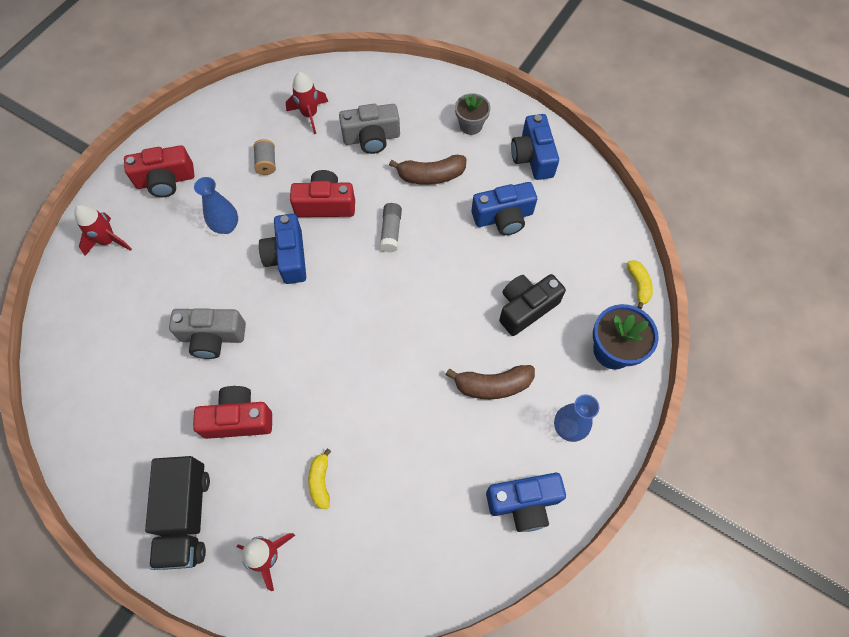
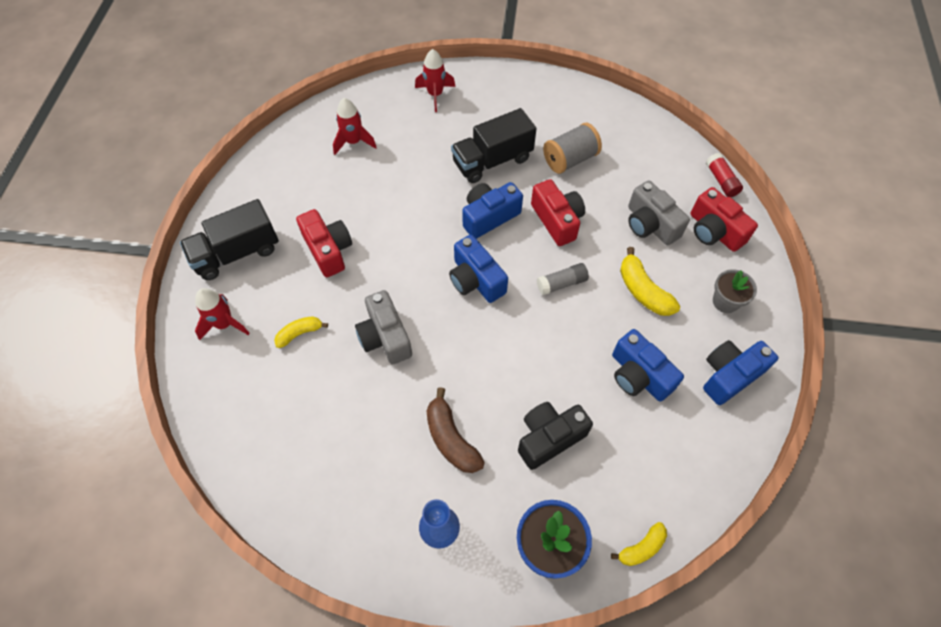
camera: 65 degrees right, 5 degrees down
(165, 180) = (509, 102): red camera -> red camera (714, 231)
(212, 337) = (389, 199): grey camera -> grey camera (385, 337)
(226, 226) = (492, 161): blue vase -> black truck
(266, 163) = (570, 159): grey spool -> grey spool, size x1.69
(309, 115) = (640, 167): red rocket -> red rocket (354, 142)
(360, 67) = (721, 181): none -> red glue stick
(431, 175) = (643, 291): brown banana -> yellow banana
(523, 503) = (345, 515): blue camera -> blue camera (476, 280)
(526, 308) = (549, 437): black camera -> black camera turned 60 degrees counterclockwise

